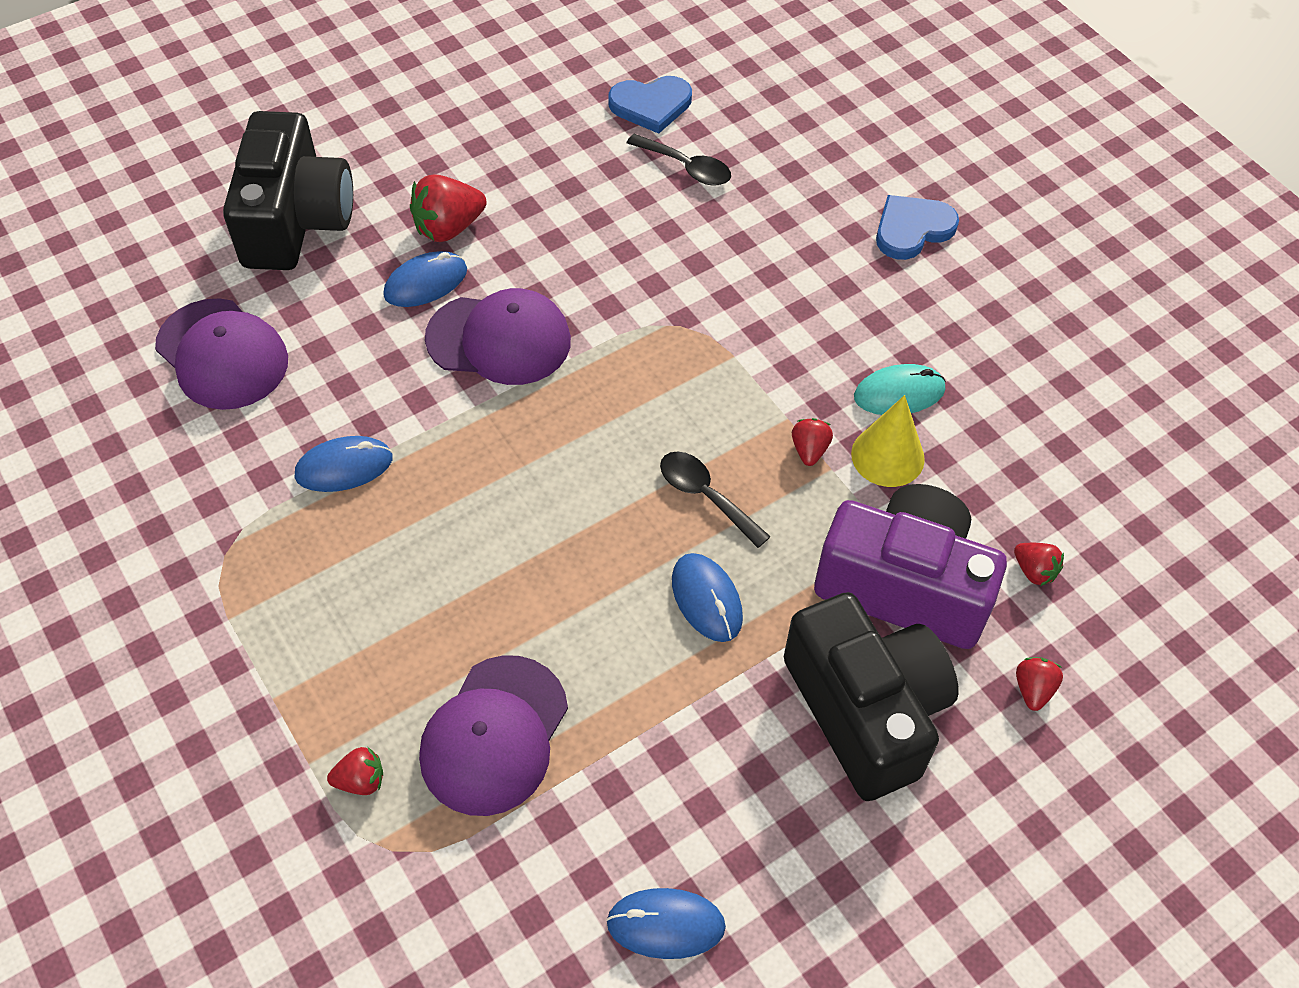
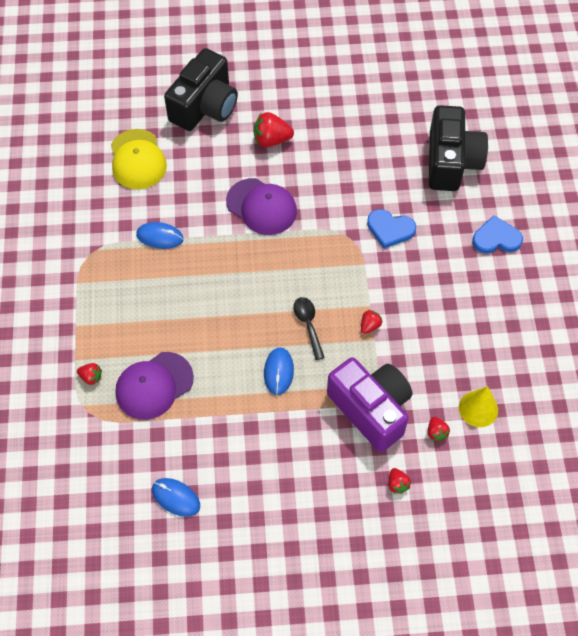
camera: 30 degrees right, 5 degrees up
(222, 354) = (137, 159): purple cap -> yellow cap
(425, 283) = (245, 163): blue mouse -> none
(651, 105) = (408, 115): blue heart -> blue heart (390, 229)
(686, 167) = (404, 156): black spoon -> none
(865, 711) = (316, 455): black camera -> black camera (451, 162)
(887, 456) = (405, 346): yellow cone -> yellow cone (478, 408)
(899, 393) = (431, 318): turquoise mouse -> none
(1033, 689) = (397, 484): red strawberry -> red strawberry turned 120 degrees clockwise

